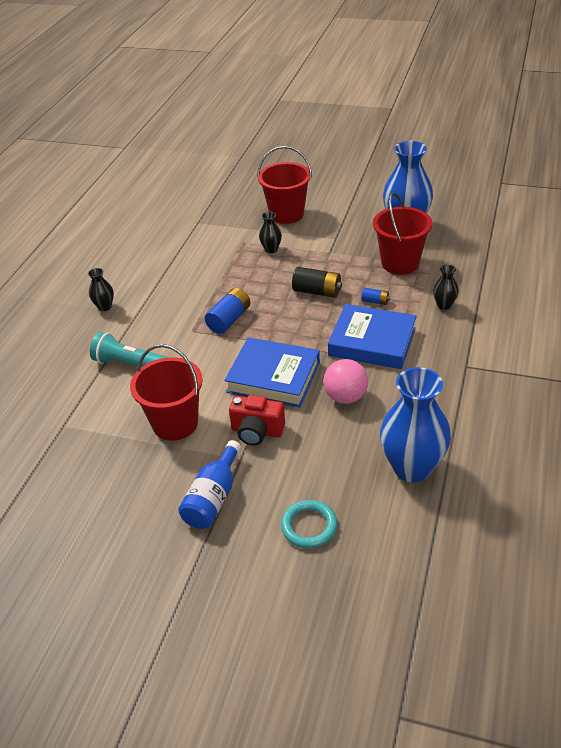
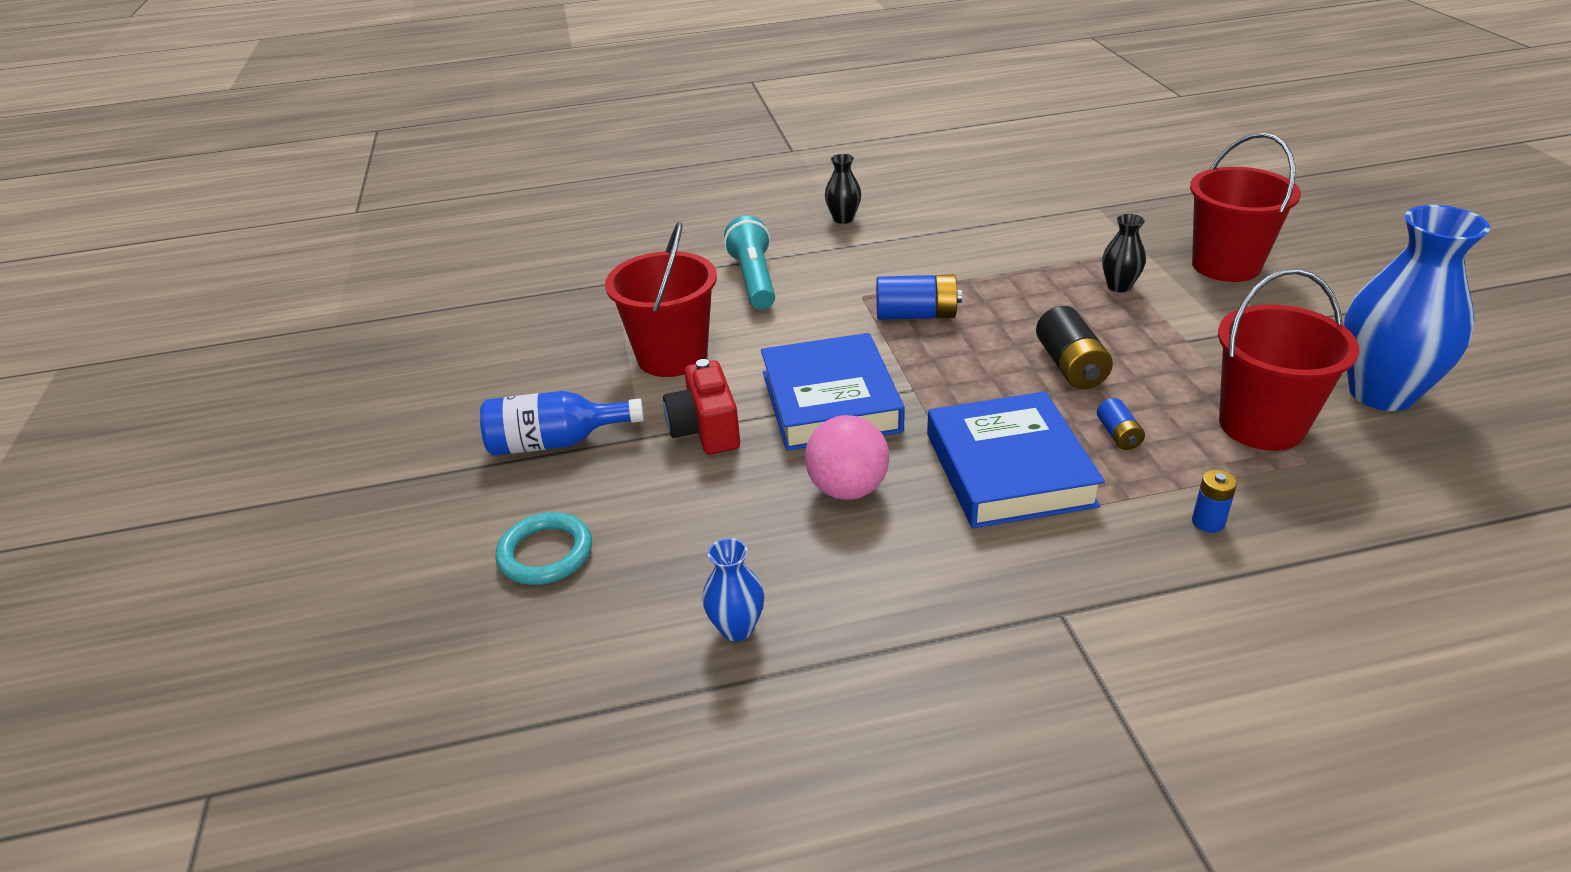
camera: 60 degrees right, 5 degrees down
(412, 468) = (737, 628): blue vase -> blue vase, size x0.46
(444, 305) = (1208, 522): black vase -> blue battery

